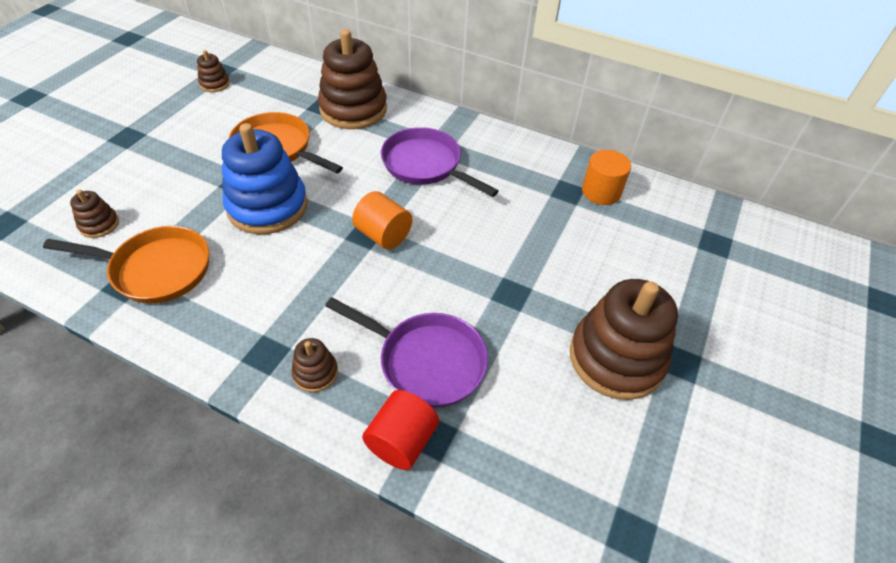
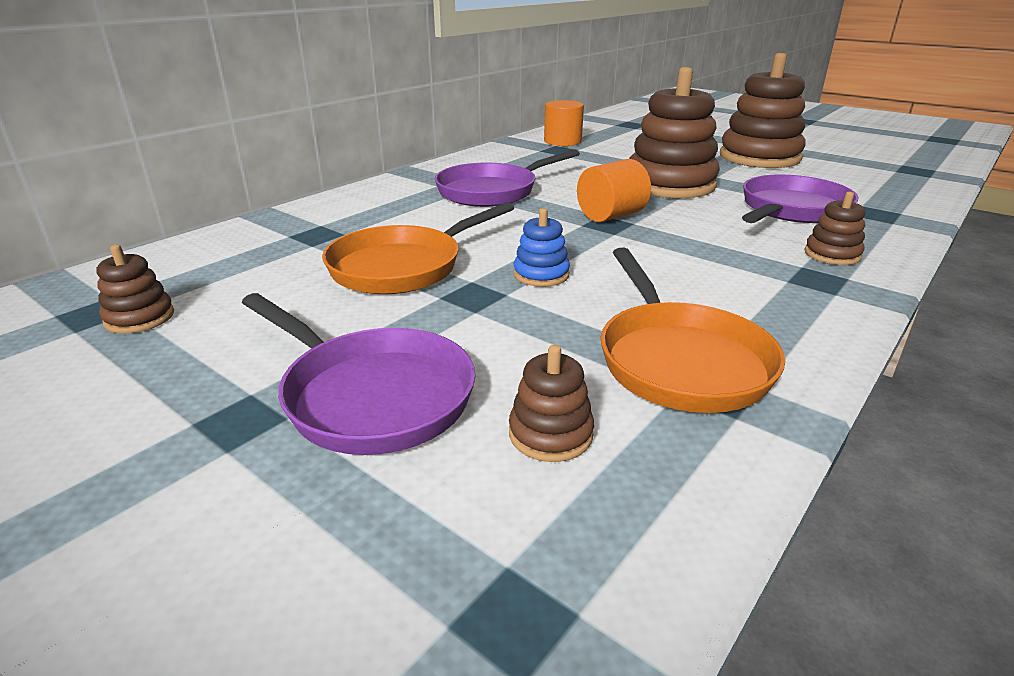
camera: 75 degrees left, 20 degrees down
(138, 167) = (371, 396): none -> purple pan
(156, 269) = (679, 360): orange pan -> orange pan turned 150 degrees clockwise
(267, 206) = (541, 274): blue stacking toy -> blue stacking toy, size x0.45
(353, 109) = (344, 218): brown stacking toy -> brown stacking toy (670, 184)
(402, 441) = (891, 224): red cylinder -> none

